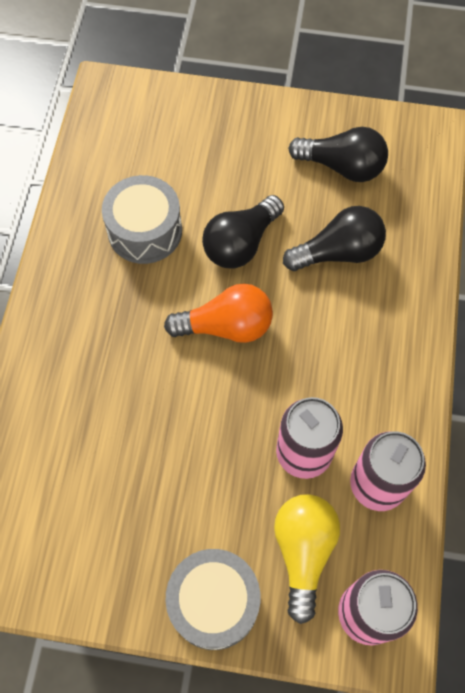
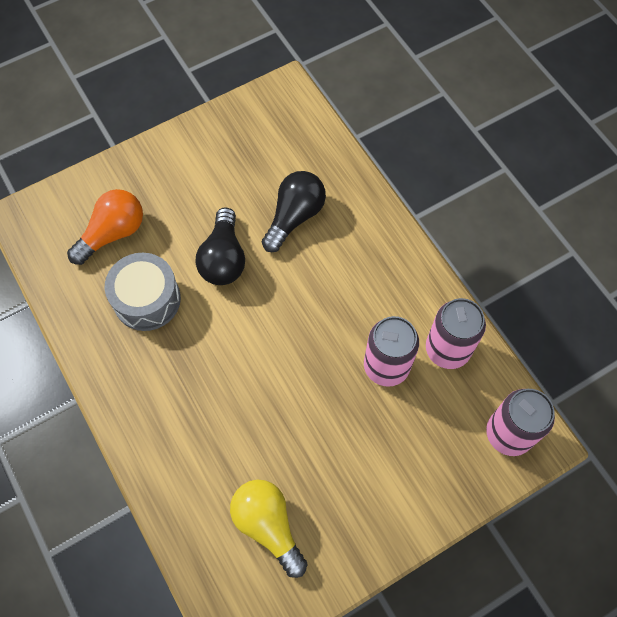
camera: 40 degrees left, 0 degrees up
(214, 602) = (413, 507): grey drum -> none
(226, 326) = (263, 322): orange light bulb -> orange light bulb (113, 233)
(303, 551) = (439, 428): yellow light bulb -> yellow light bulb (268, 525)
(342, 166) = (246, 156): black light bulb -> none

